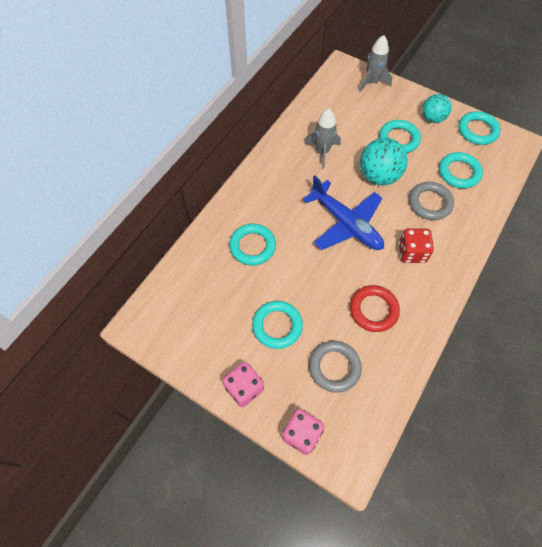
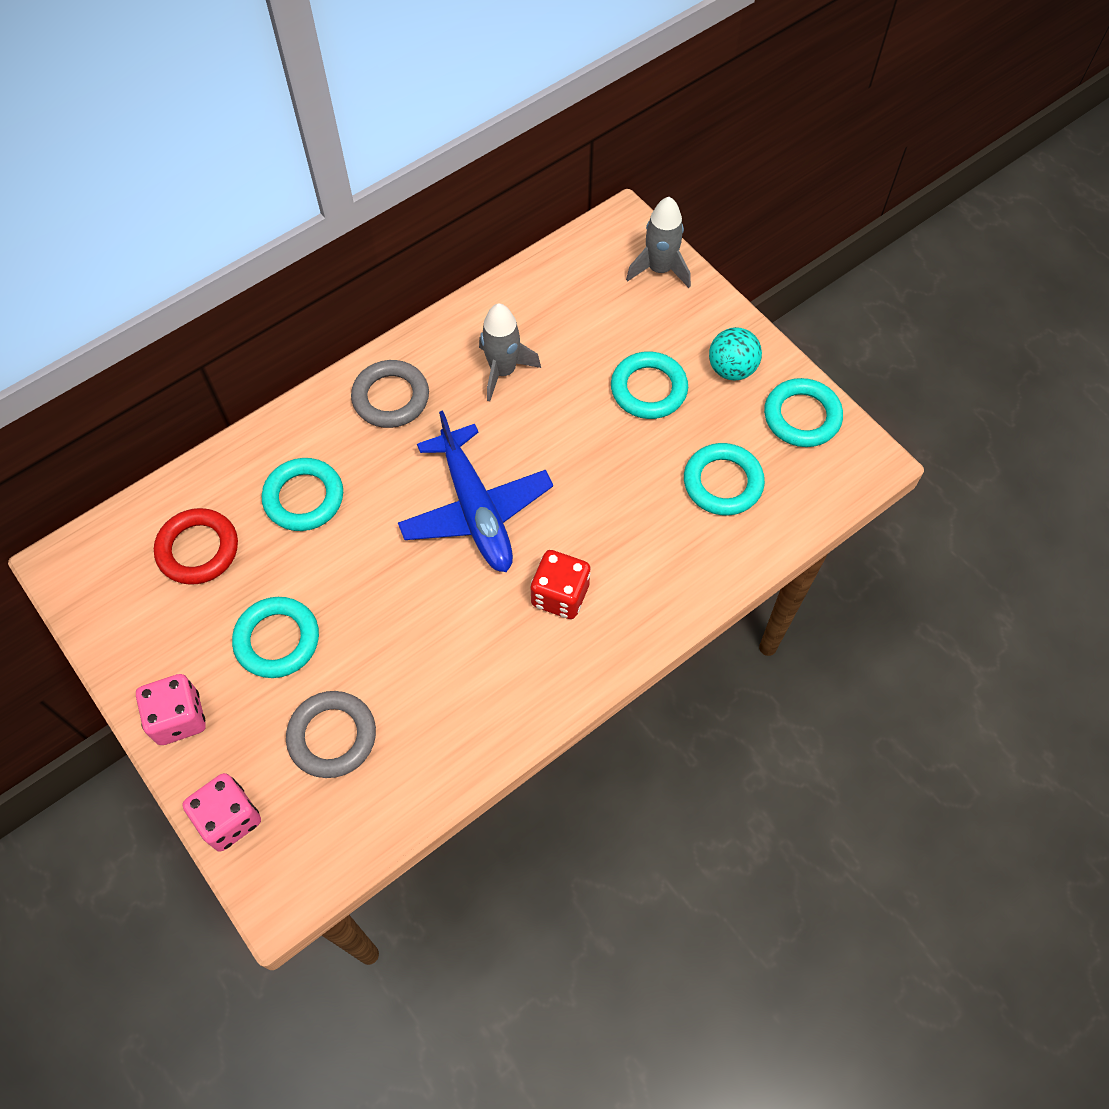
camera: 20 degrees right, 0 degrees up
(373, 310) = (444, 668): red ring -> red ring (198, 549)
(378, 176) = (576, 444): turquoise ball -> none
(429, 203) = (639, 520): grey ring -> grey ring (391, 398)

